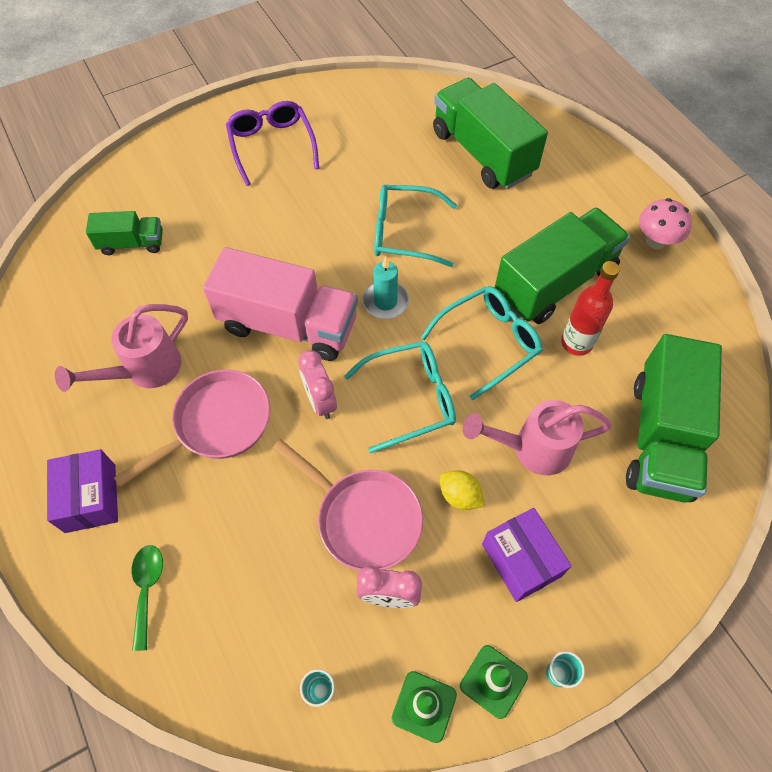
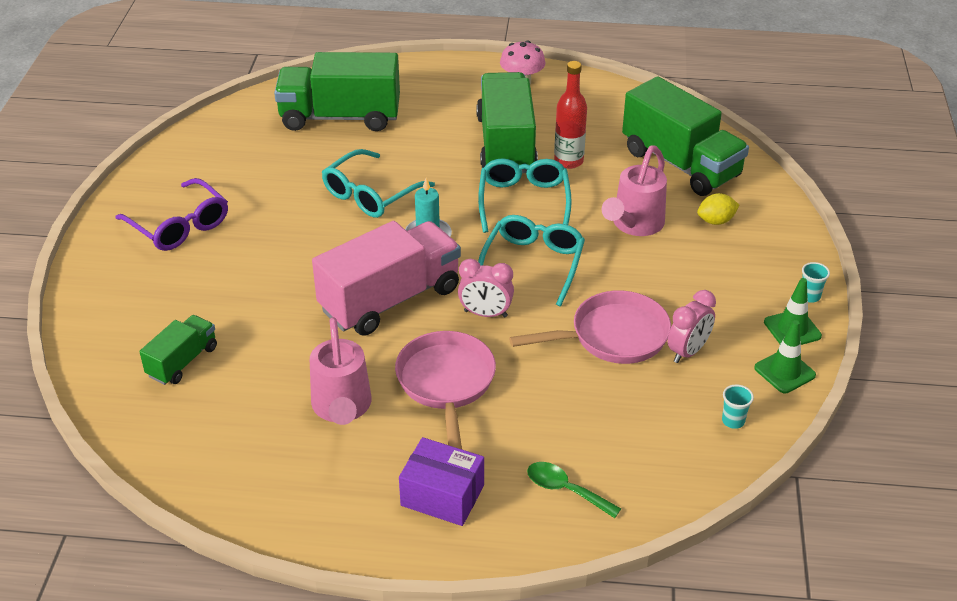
camera: 55 degrees left, 20 degrees down
(272, 146) = (179, 225): purple glasses -> purple glasses turned 150 degrees counterclockwise
(459, 496) = (639, 278): yellow lemon -> yellow lemon (716, 221)
(521, 560) = (715, 273): purple box -> none

